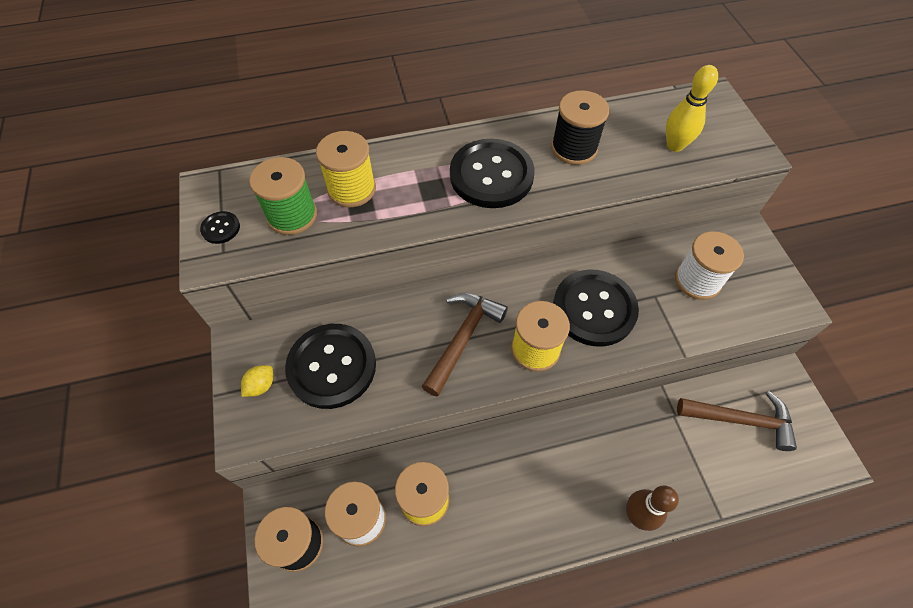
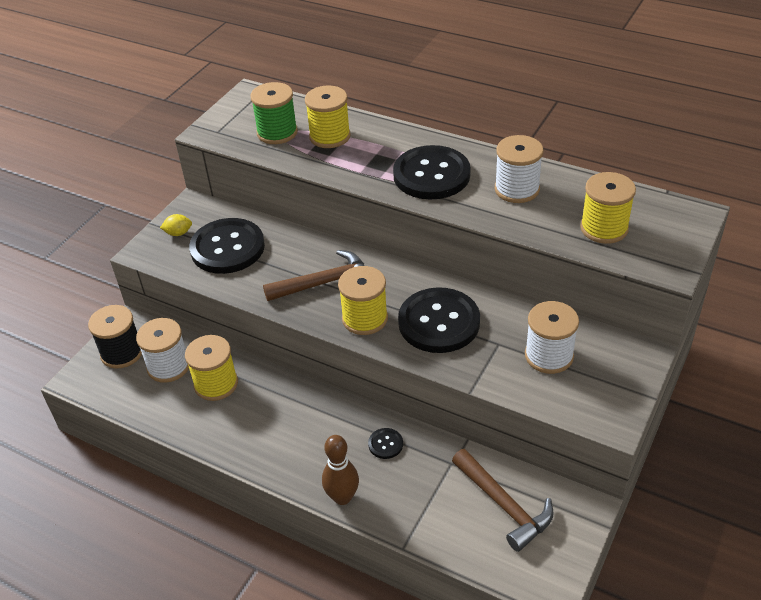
camera: 45 degrees right, 15 degrees down
(221, 228) = (230, 119): black button -> black button (385, 444)
(574, 148) = (517, 189): black spool -> white spool
(675, 145) = (604, 228): yellow bowling pin -> yellow spool

